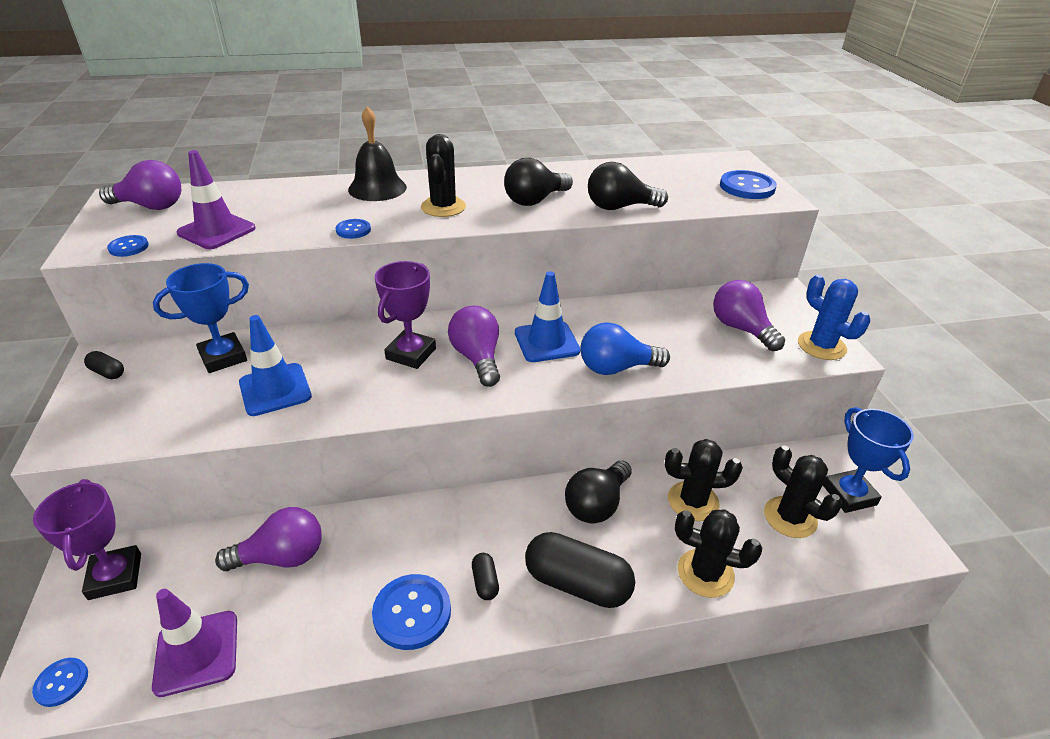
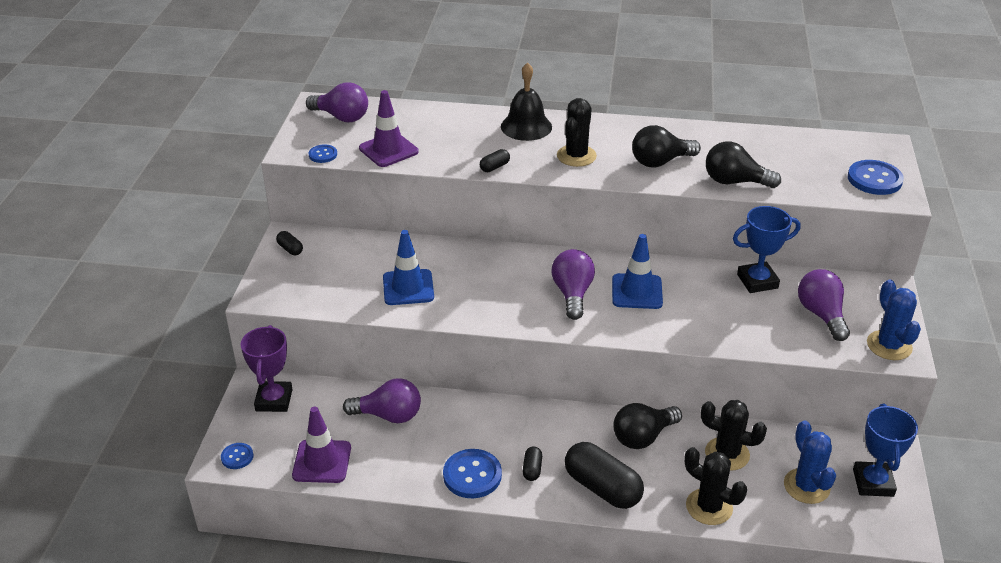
camera: 20 degrees right, 0 degrees up
(223, 357) = (374, 253): blue trophy -> blue trophy (757, 281)
(353, 230) = (494, 167): blue button -> black capsule
(411, 354) = (519, 279): purple trophy -> none
(616, 368) = (687, 326): blue light bulb -> none
(790, 517) = (806, 486): black cactus -> blue cactus

